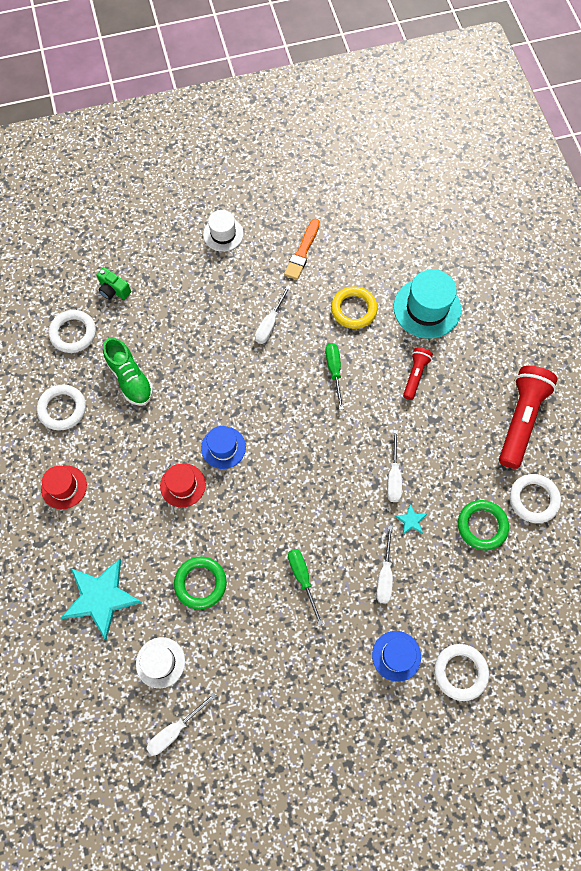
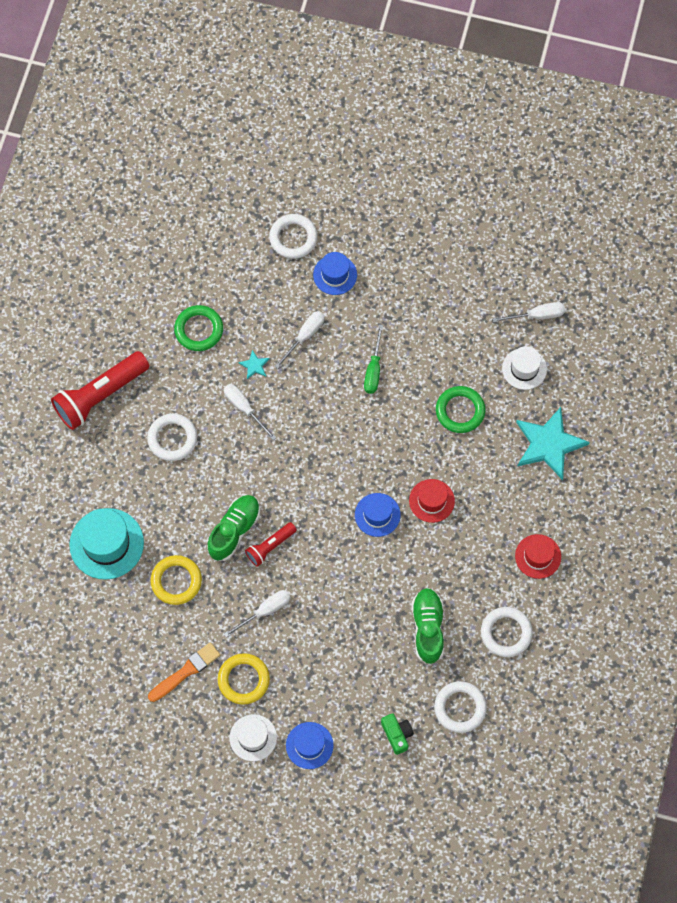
camera: 150 degrees left, 0 degrees up
(177, 250) = (309, 745): none -> blue hat
(255, 268) = (243, 680): none -> yellow ring
(334, 371) = (234, 530): green screwdriver -> green shoe
(393, 476) = (244, 408): white screwdriver -> white screwdriver turned 75 degrees counterclockwise
(415, 375) = (163, 485): red flashlight -> red flashlight (270, 546)
(533, 499) = (140, 326): white ring -> white ring (172, 438)

